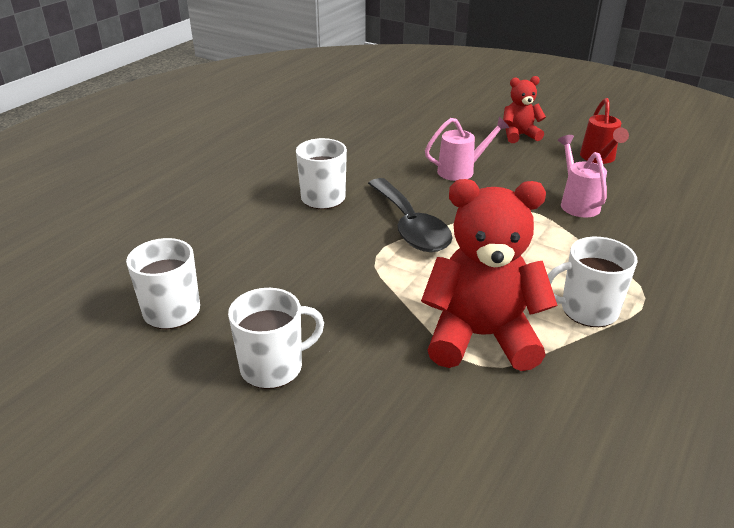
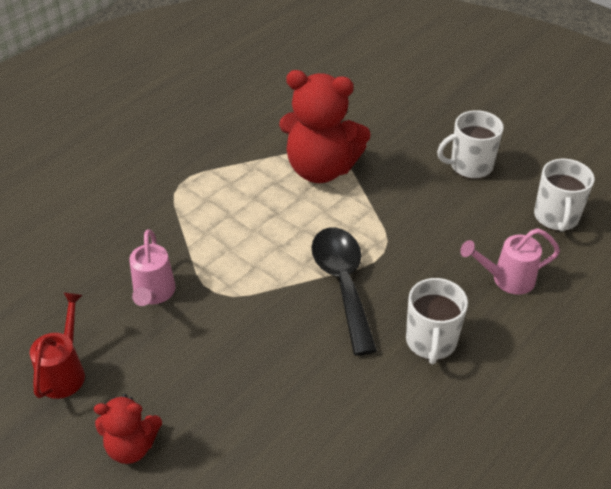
camera: 170 degrees left, 10 degrees up
(461, 171) = (253, 370): pink watering can -> pink watering can (507, 279)
(587, 310) = (231, 179): white mug -> none

